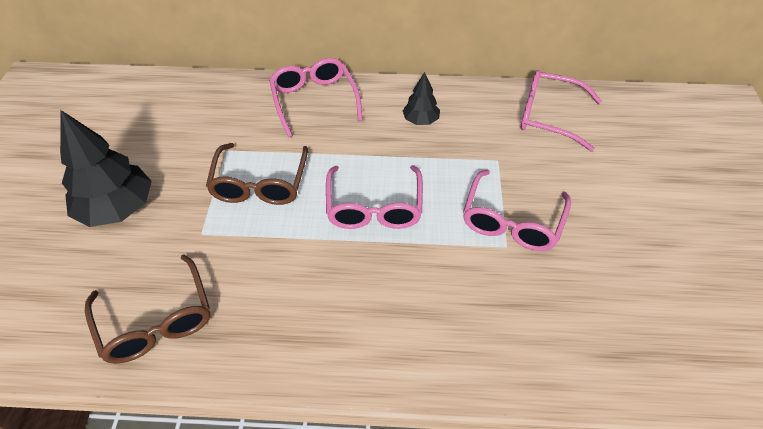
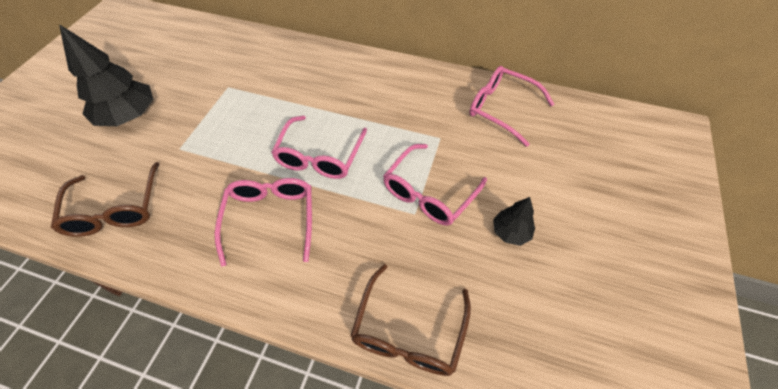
camera: 15 degrees right, 5 degrees up
(260, 184) = (240, 118): brown glasses -> brown glasses (408, 331)
(314, 100) = (312, 60): pink glasses -> pink glasses (270, 219)
(420, 120) = (390, 92): black tree -> black tree (510, 232)

